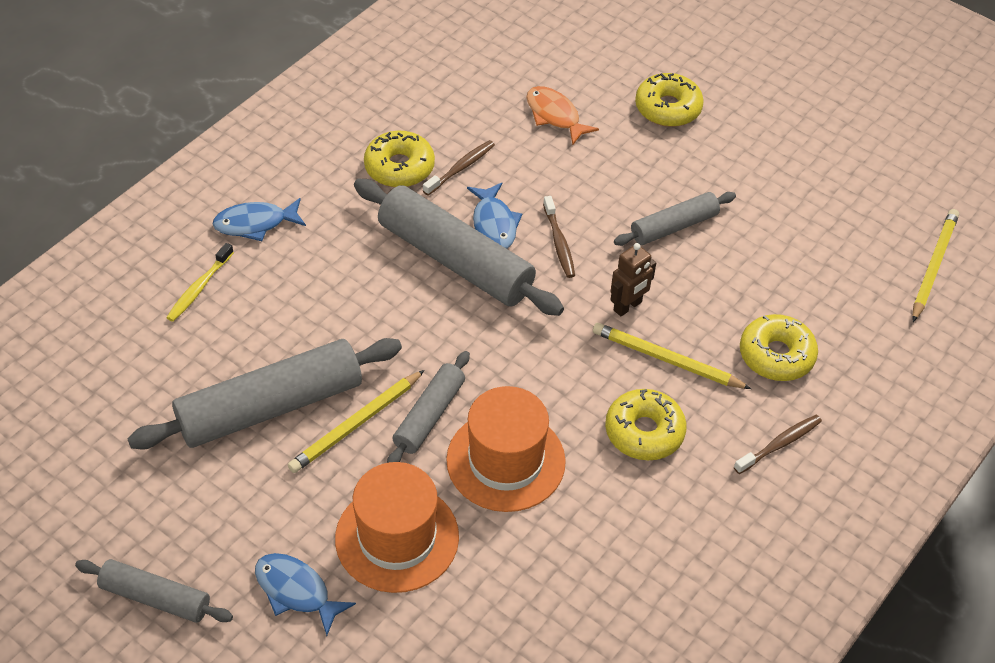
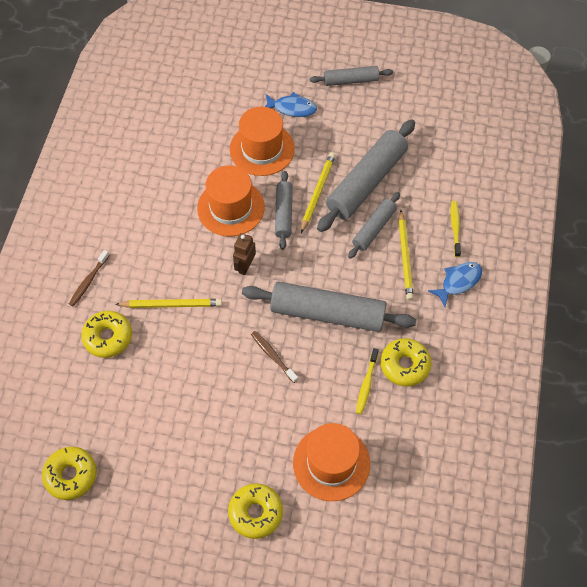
camera: 155 degrees right, 10 degrees up
(460, 168) = (366, 384): brown toothbrush -> yellow toothbrush
(494, 224) = (320, 350): blue fish -> none
(555, 115) = (331, 463): orange fish -> orange hat
(628, 306) = (209, 330): brown robot -> brown robot (245, 266)
(644, 432) = (165, 255): yellow donut -> yellow donut (71, 475)
(674, 226) = (206, 404): grey rolling pin -> grey rolling pin (374, 228)
(933, 266) = (24, 455): yellow pencil -> yellow pencil (405, 257)

